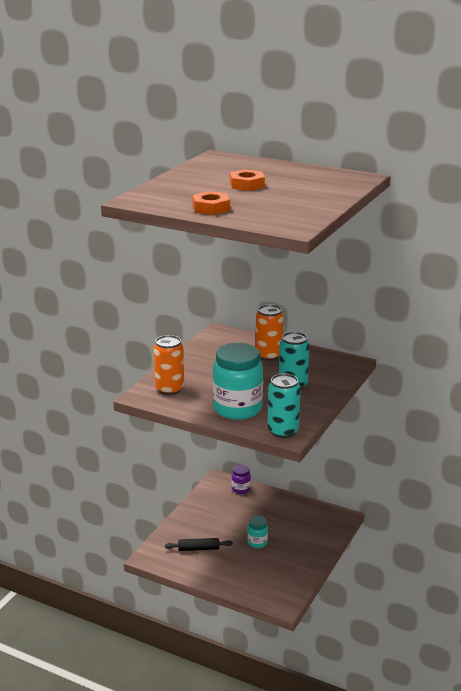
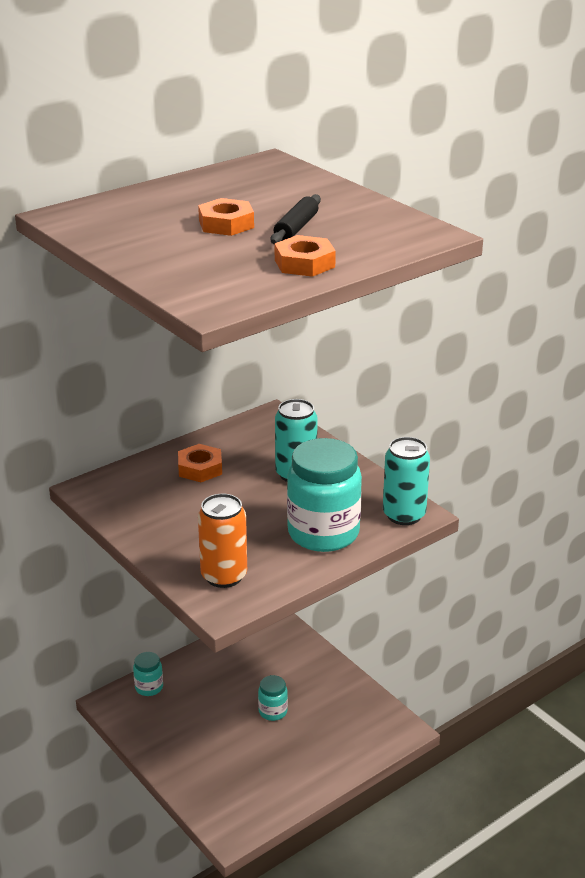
camera: 65 degrees left, 5 degrees up
(198, 548) = (247, 773): black rolling pin -> black rolling pin (296, 228)
(241, 489) = (149, 687): purple jar -> turquoise jar
(268, 355) = (200, 468): orange can -> orange nut

